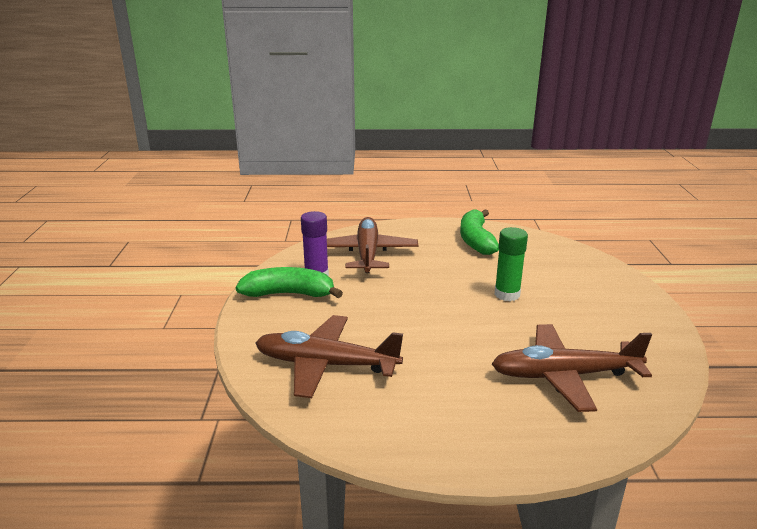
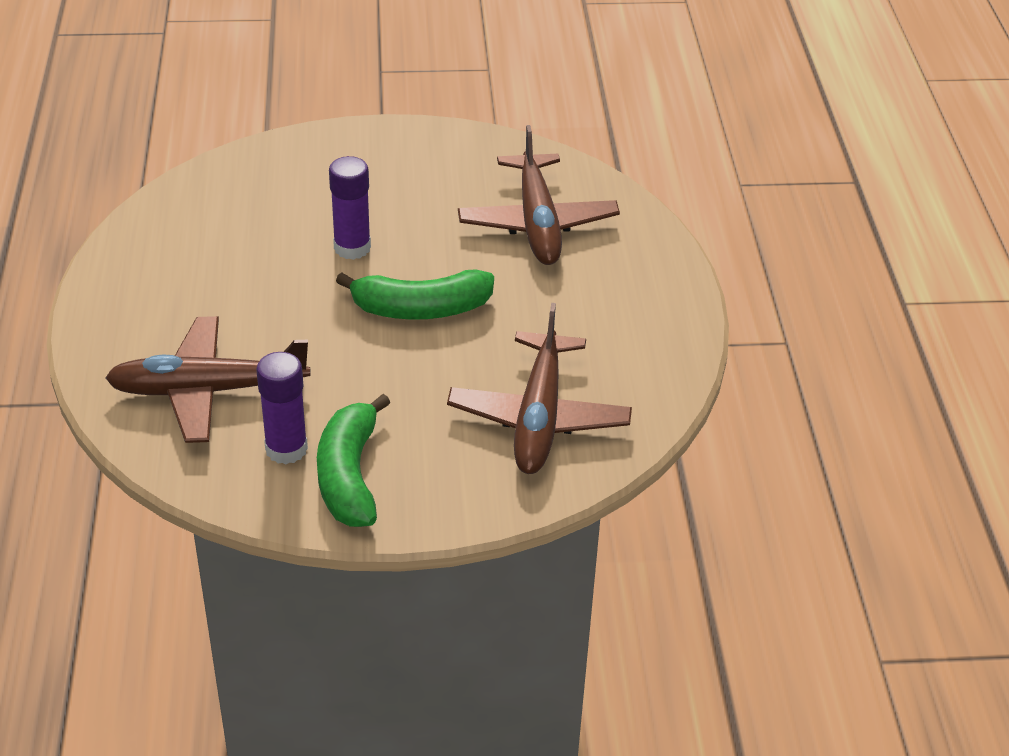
camera: 95 degrees left, 15 degrees up
(476, 240) = (168, 264): green banana -> green banana (421, 309)
(507, 294) = (352, 248): green glue stick -> purple glue stick

